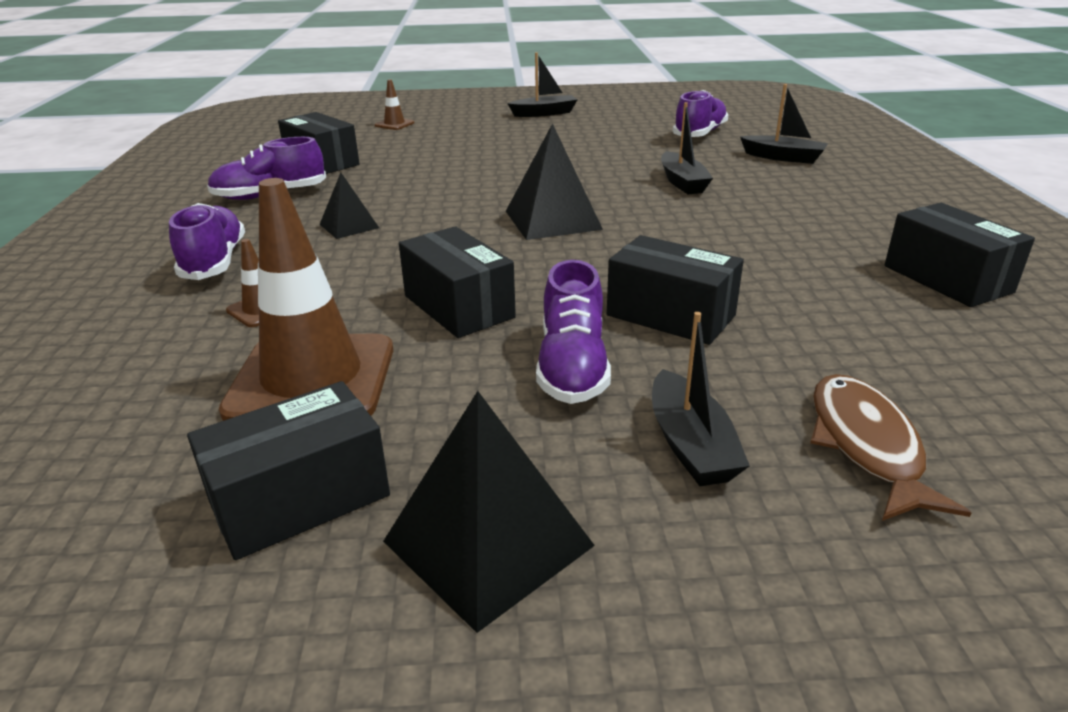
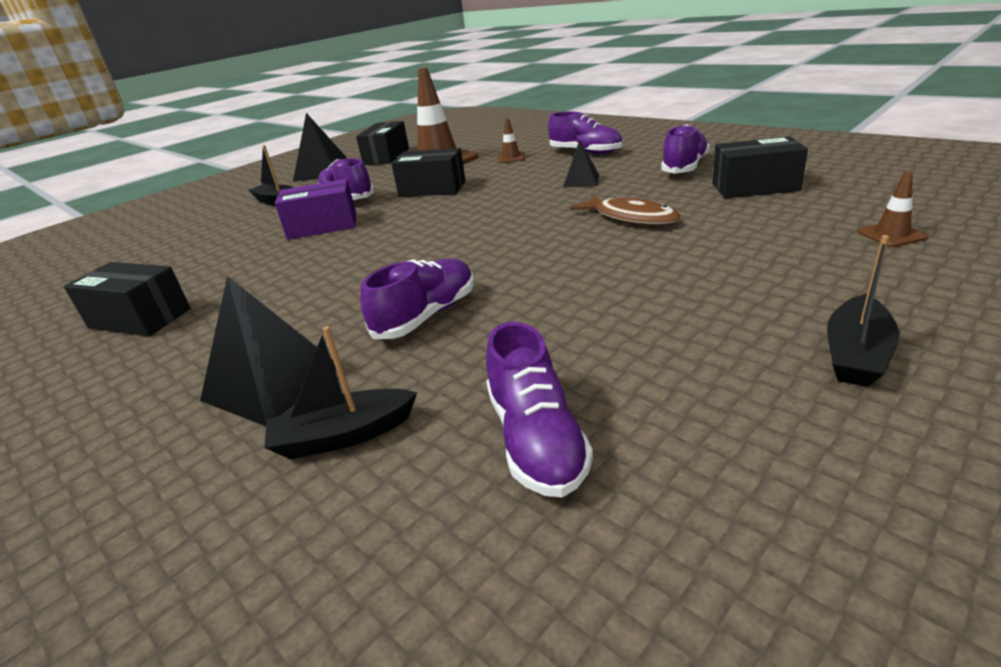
camera: 140 degrees right, 0 degrees up
(552, 220) = (473, 234): black pyramid -> black pyramid (271, 383)
(670, 315) = (322, 226): black box -> purple box
(682, 182) = (427, 316): black boat -> purple shoe
(866, 445) = (208, 226): brown fish -> brown fish (630, 217)

